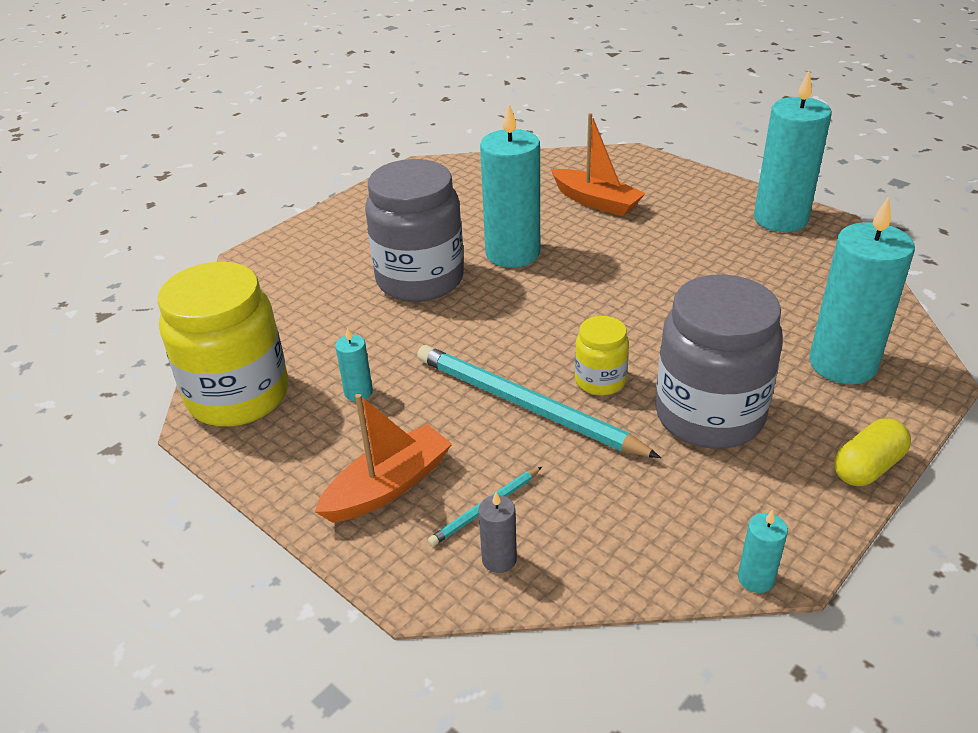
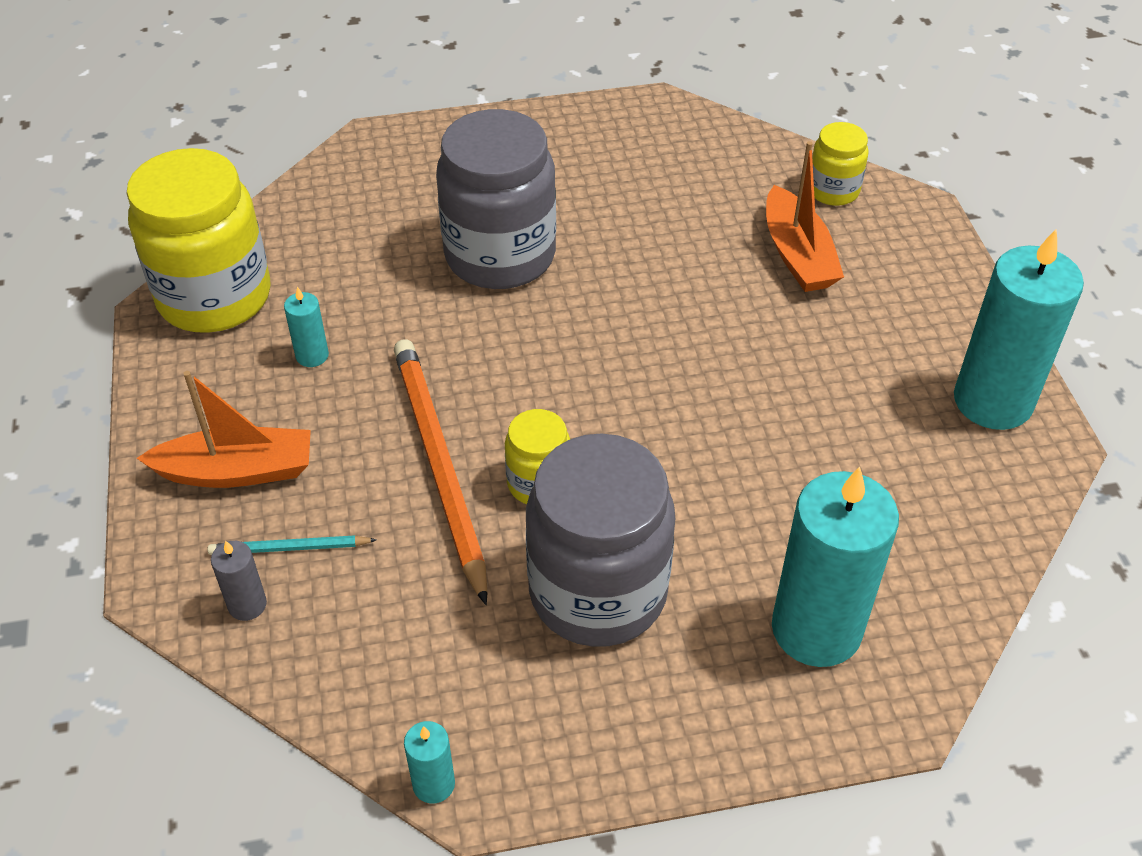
camera: 35 degrees right, 10 degrees up
(512, 253) = (627, 275): turquoise candle -> none
(527, 406) = (439, 466): turquoise pencil -> orange pencil
(575, 166) = (833, 190): none -> yellow jar
(867, 467) = (685, 757): yellow capsule -> none

